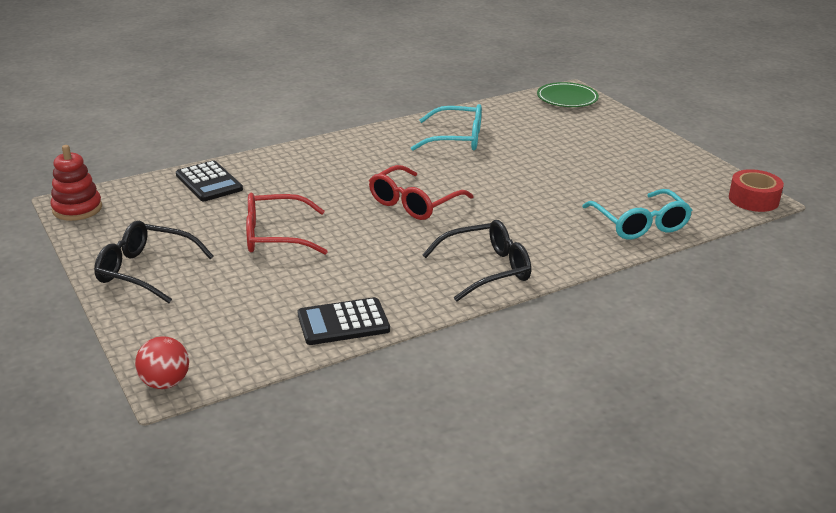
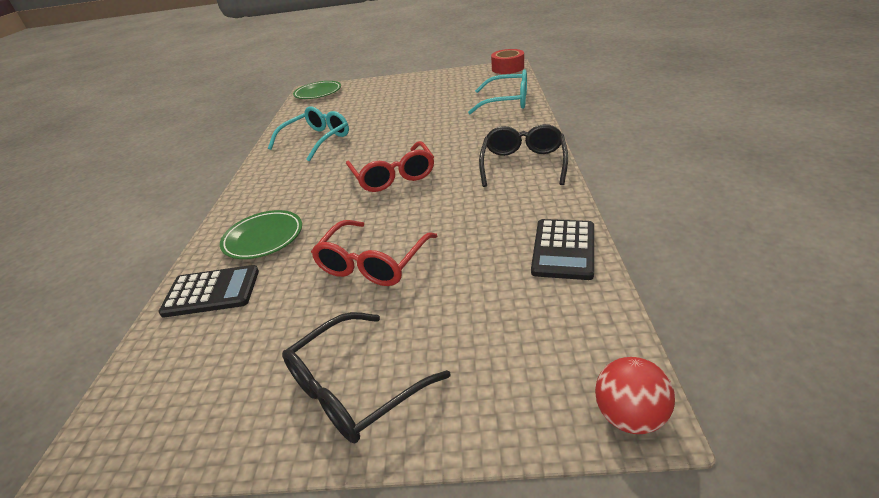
camera: 55 degrees left, 5 degrees up
(77, 209) = (120, 441): red stacking toy -> none
(281, 176) = (263, 238): none -> green plate

